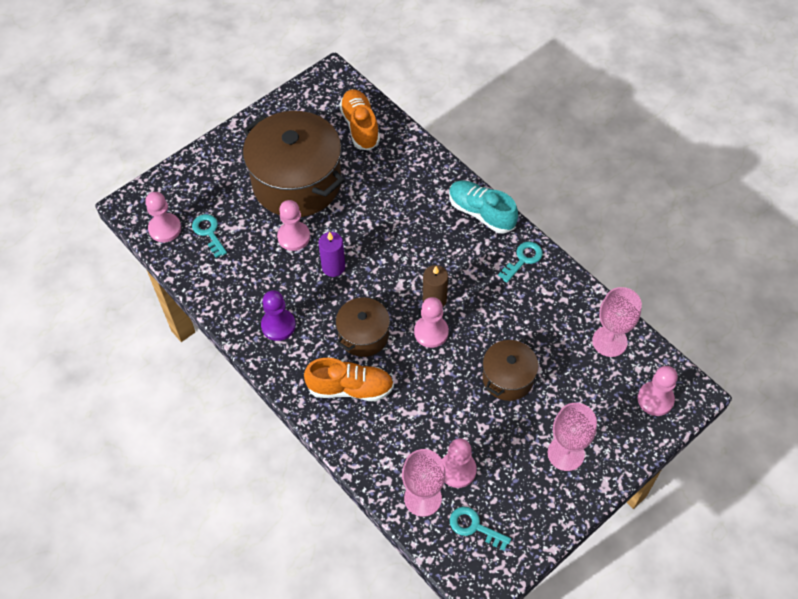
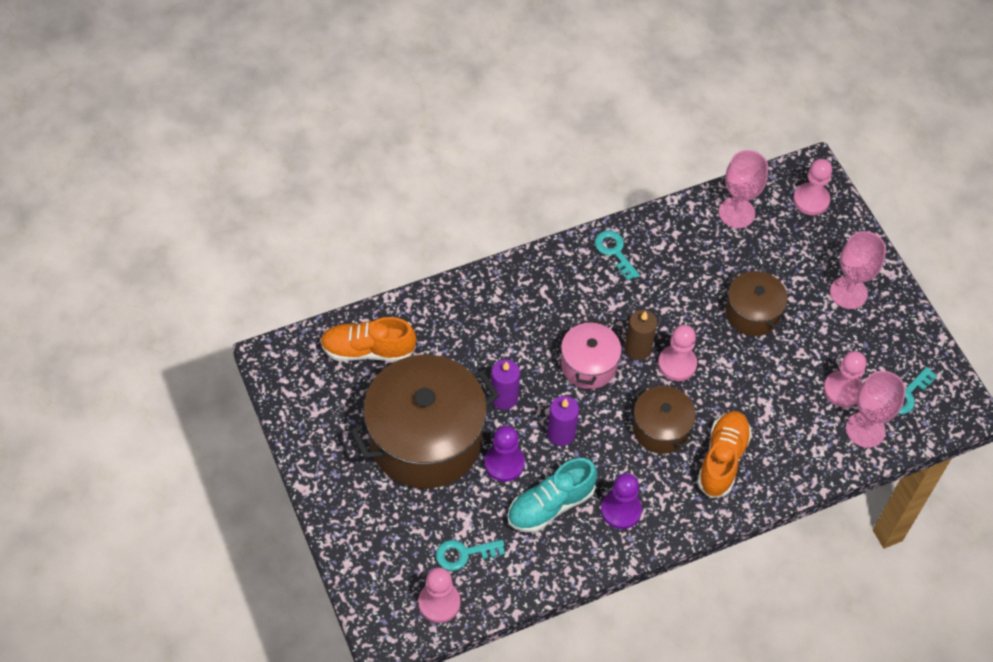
camera: 75 degrees left, 0 degrees up
(294, 237) = (504, 463): pink pawn -> purple pawn
(352, 221) = (504, 398): none -> purple candle
(404, 269) = (588, 365): none -> pink pot
(481, 213) = (540, 269): turquoise shoe -> turquoise shoe (550, 505)

